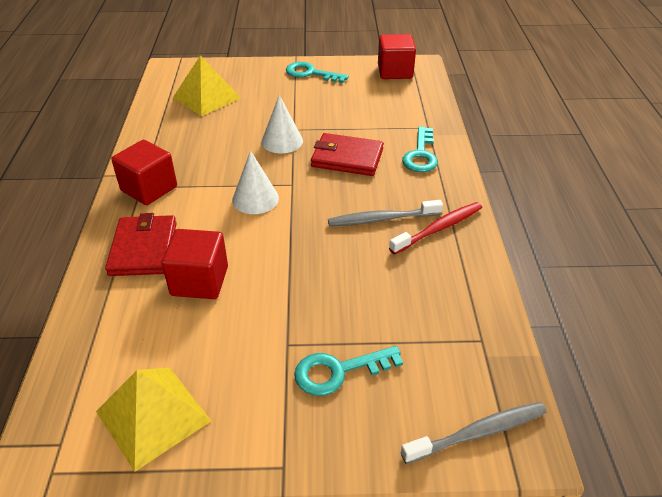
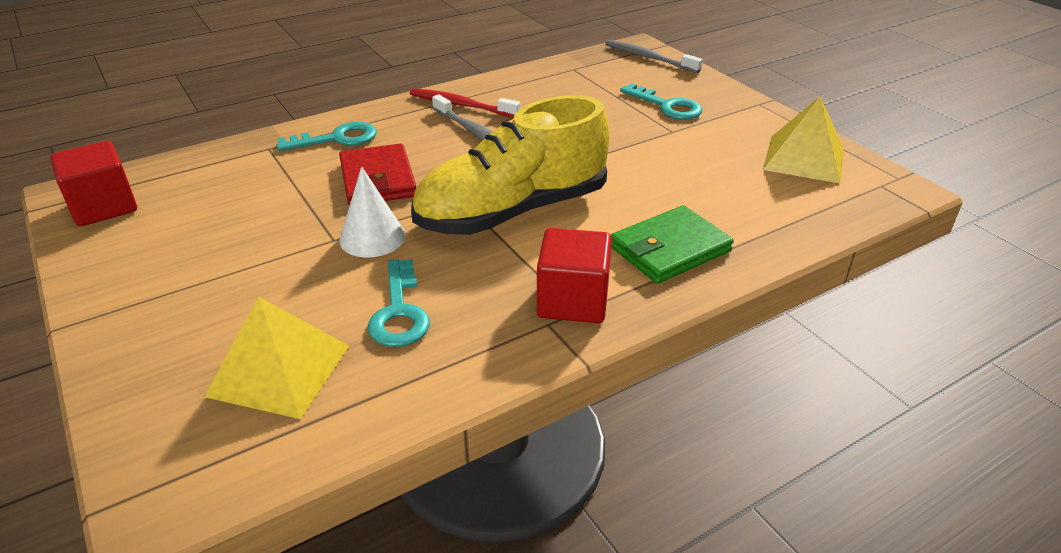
camera: 120 degrees left, 5 degrees down
(143, 248) = (669, 249): red wallet -> green wallet
(199, 281) = (665, 195): red cube -> none
(255, 199) = (512, 211): white cone -> yellow shoe
(310, 73) = (133, 284): turquoise key -> turquoise key (399, 312)

